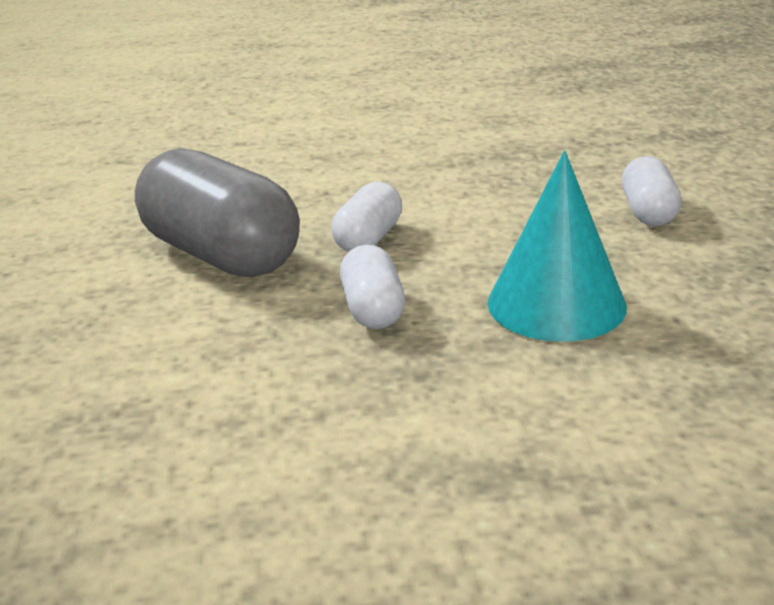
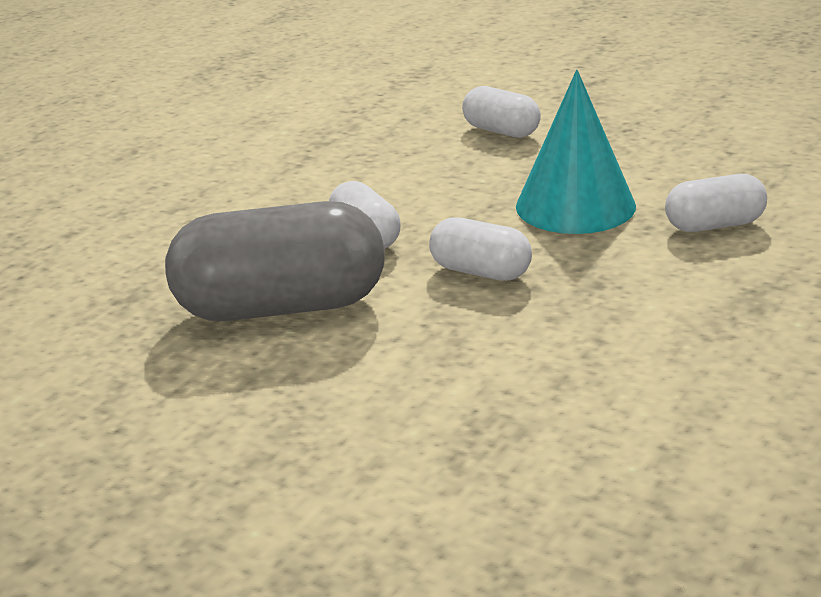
camera: 50 degrees left, 0 degrees up
(626, 393) = (714, 225): none -> white capsule

